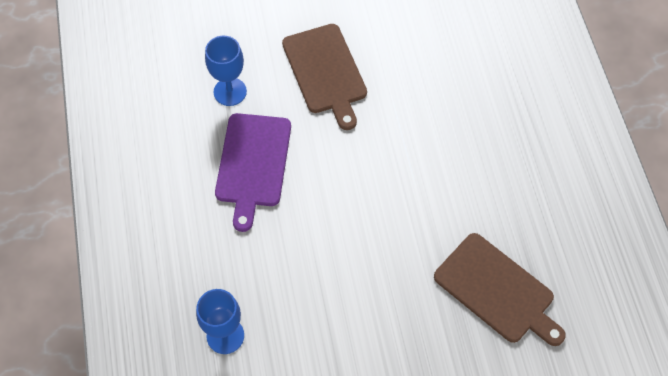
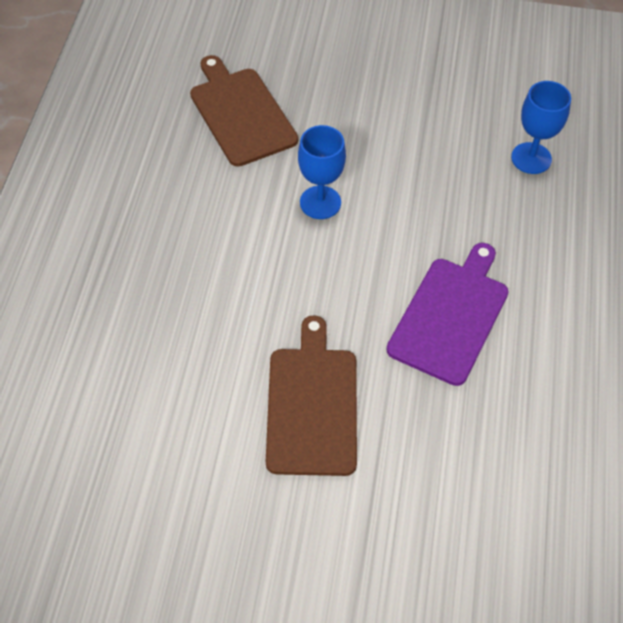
camera: 160 degrees left, 5 degrees down
(230, 92) = (452, 421): blue goblet -> blue goblet (320, 202)

